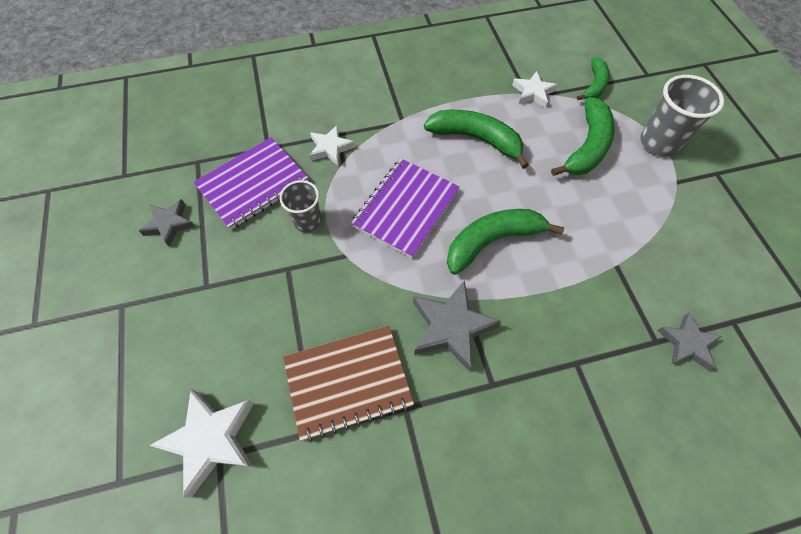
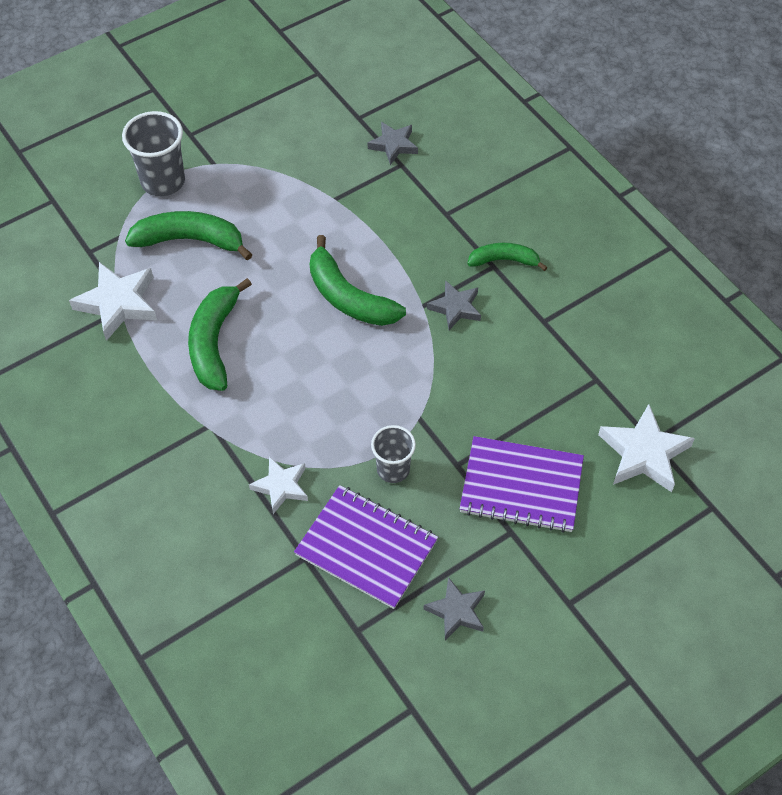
camera: 110 degrees left, 5 degrees down
(348, 382) = (544, 370): brown notebook -> none
(406, 208) = (338, 382): purple notebook -> purple notebook (521, 486)
(451, 327) = (455, 308): grey star -> grey star, size x0.63
(533, 93) = (118, 303): white star -> white star, size x1.58
(594, 85) = (86, 247): green banana -> green banana (504, 260)

